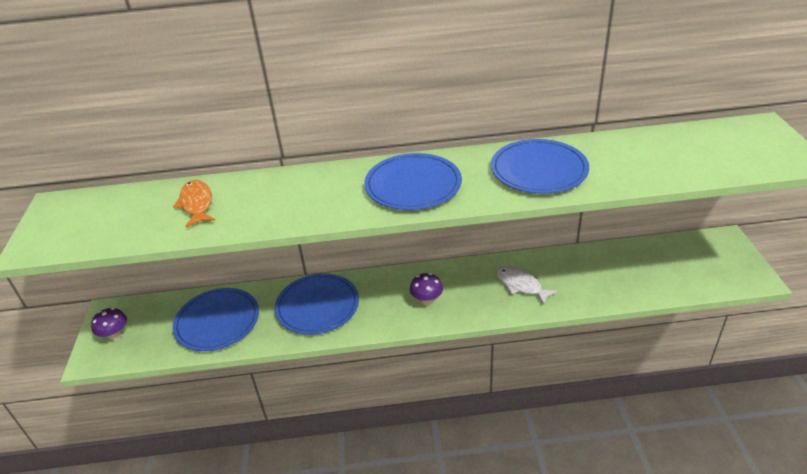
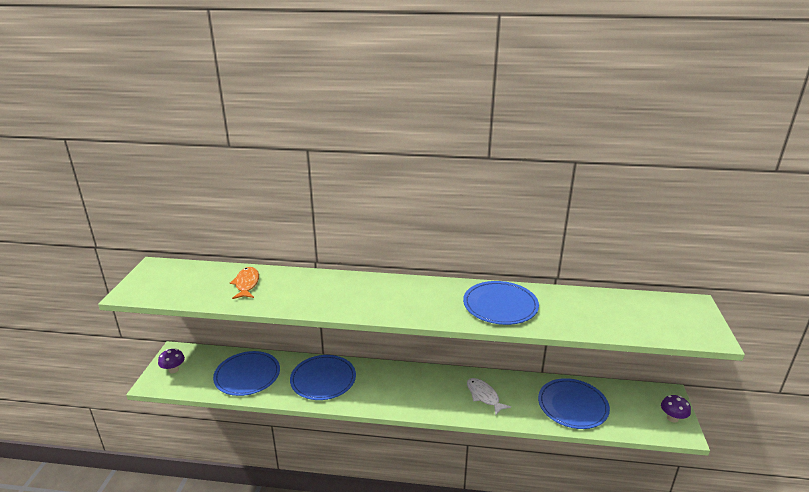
camera: 10 degrees right, 10 degrees down
(413, 185) = (402, 299): blue plate -> blue plate (572, 406)
(427, 300) = (406, 392): purple mushroom -> purple mushroom (672, 418)

